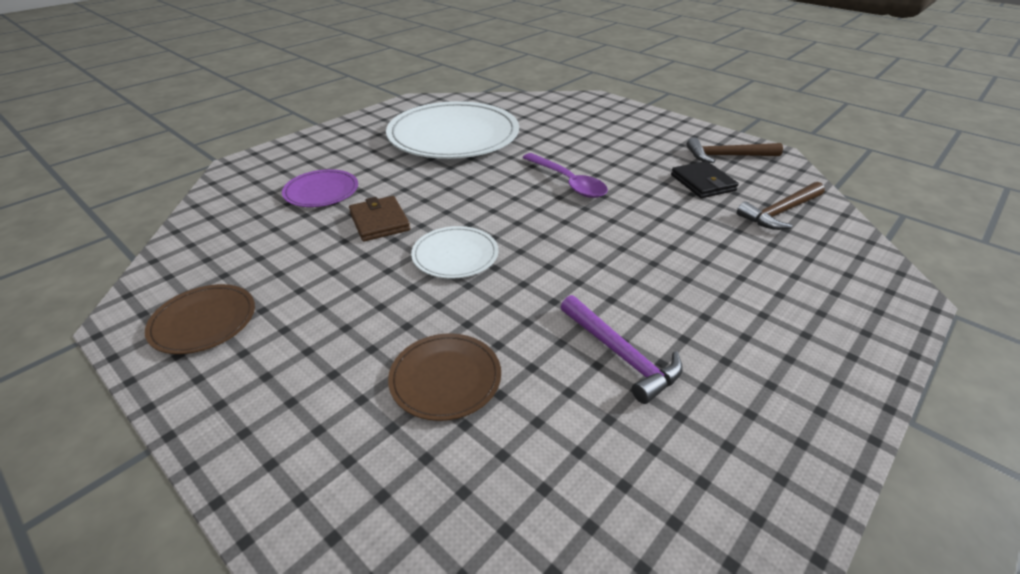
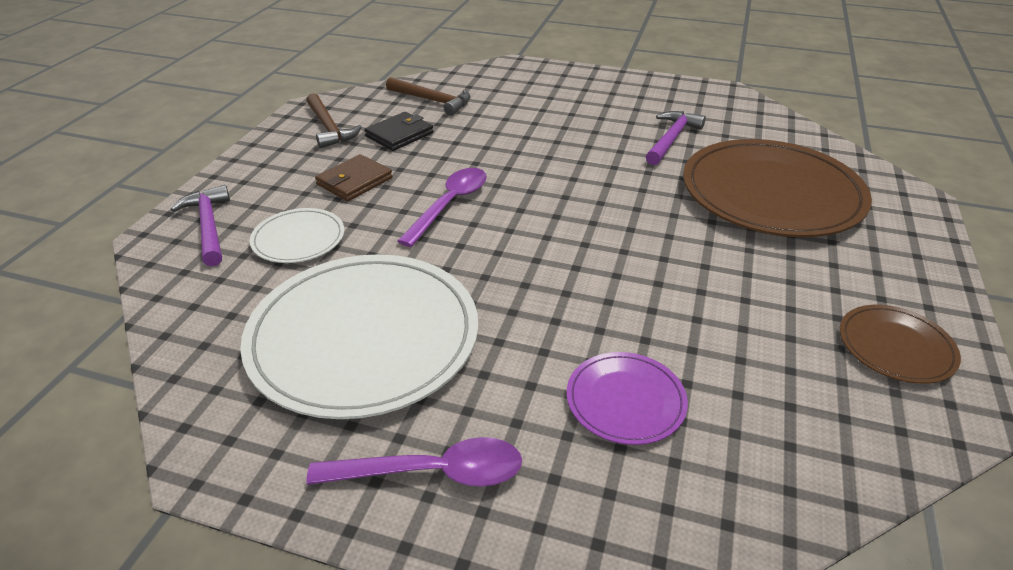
camera: 115 degrees left, 0 degrees up
(350, 137) = (433, 472): none -> purple spoon
(379, 221) = (639, 308): brown wallet -> brown wallet (354, 181)
(445, 378) = (771, 193): brown plate -> brown plate, size x2.12
(455, 255) = (643, 234): white plate -> white plate (298, 239)
(597, 110) = (209, 226): none -> purple hammer

